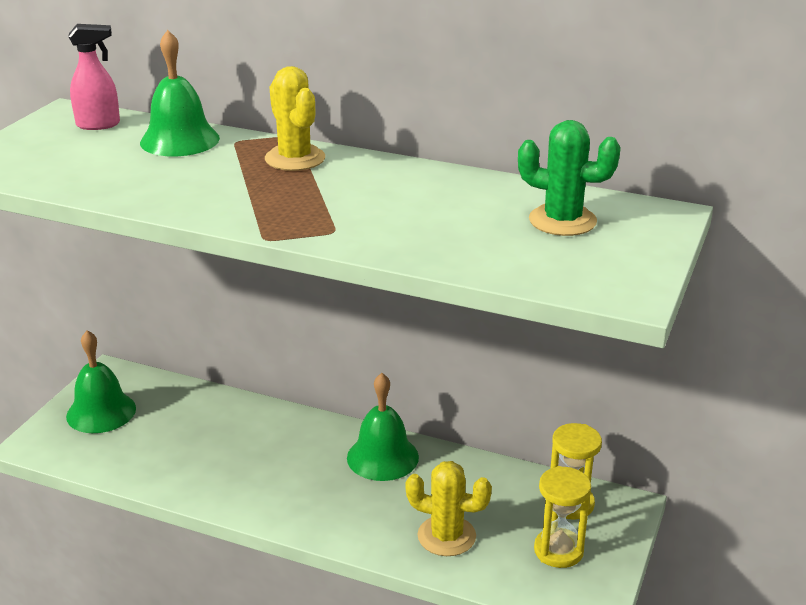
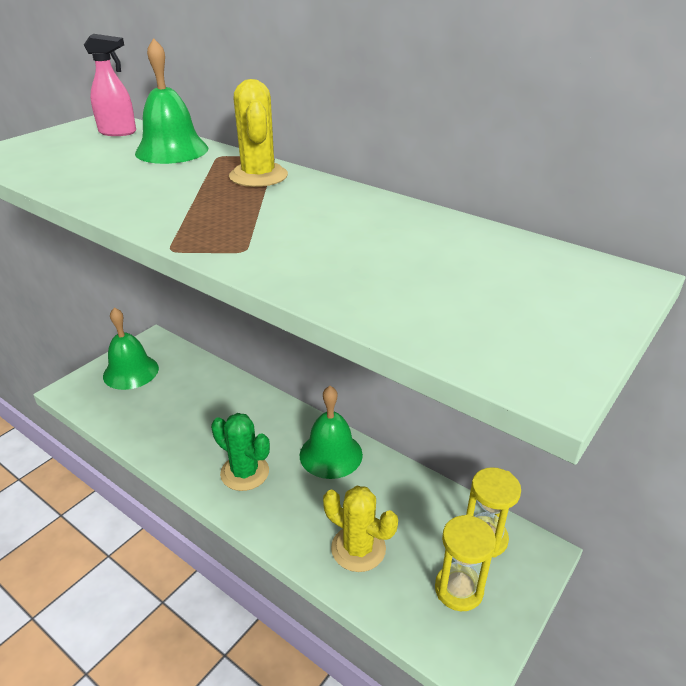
camera: 15 degrees right, 5 degrees up
(562, 221) = (496, 270): green cactus -> green cactus (245, 472)

